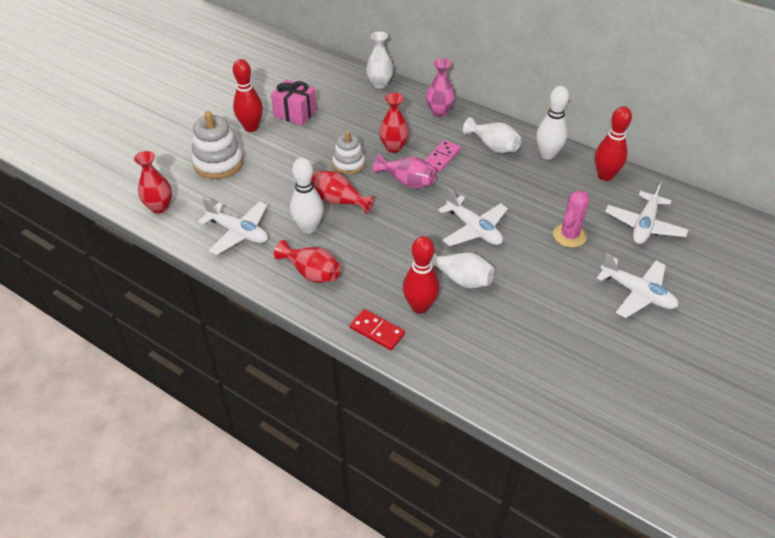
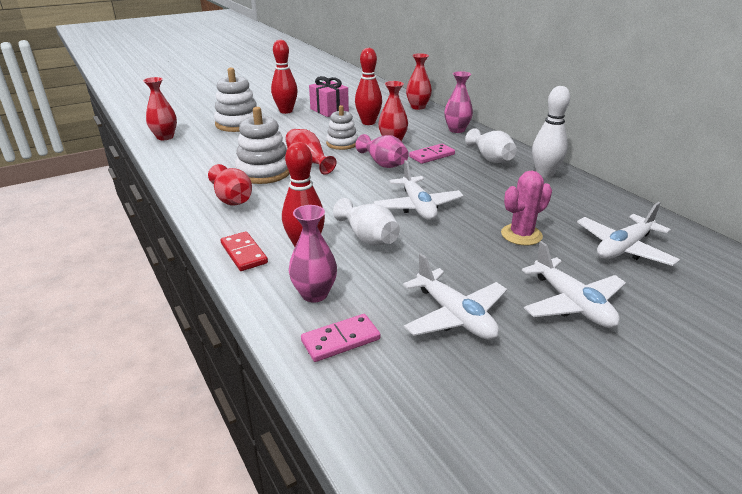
camera: 25 degrees right, 15 degrees down
(238, 232) = (204, 162): white plane -> white plane (454, 316)
(309, 228) = (264, 172): white bowling pin -> white stacking toy
(379, 84) = (418, 107): white vase -> red vase
(464, 351) = (314, 294): none -> pink vase
(512, 384) = (340, 340): none -> pink domino
(605, 176) = (601, 201): red bowling pin -> red bowling pin (368, 122)

